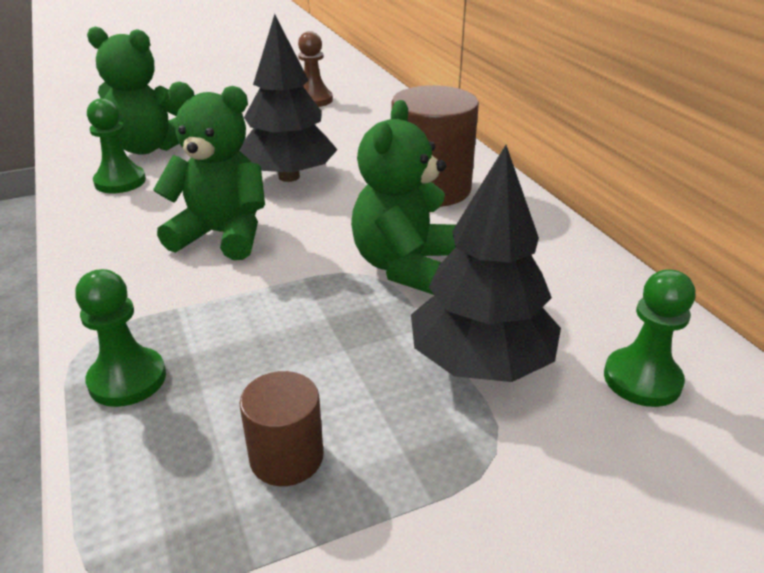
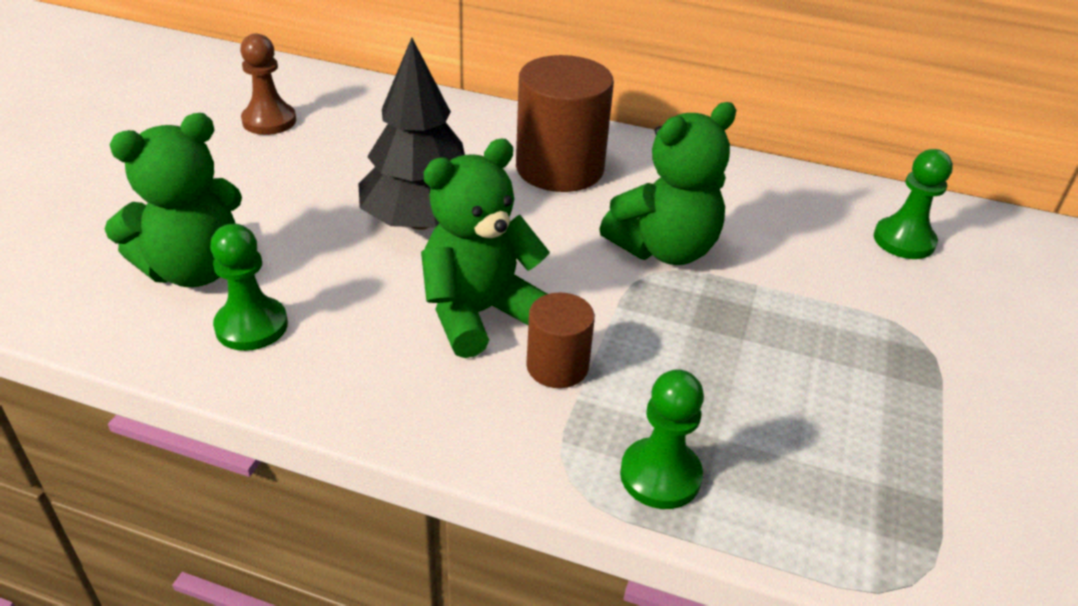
camera: 50 degrees left, 5 degrees up
(286, 457) = (844, 432): brown cylinder -> brown cylinder (557, 366)
(404, 266) = (664, 249): green teddy bear -> green teddy bear turned 90 degrees counterclockwise
(480, 362) = (824, 288): black tree -> none

